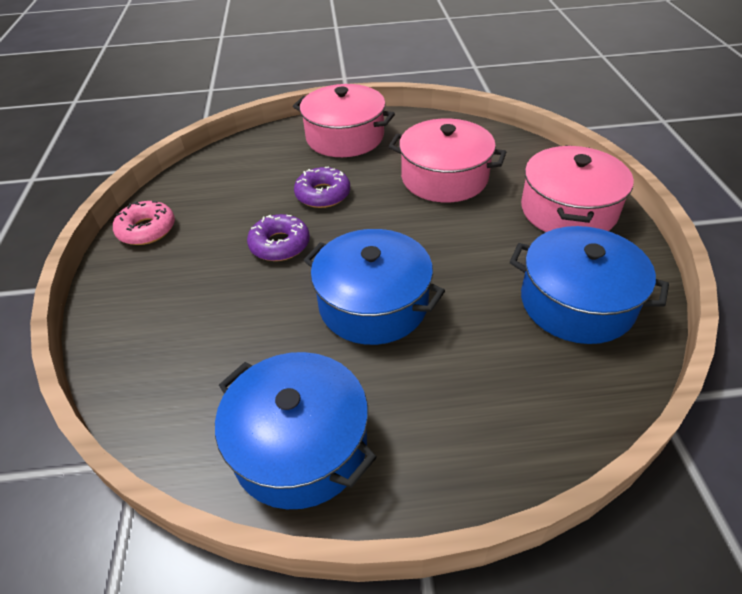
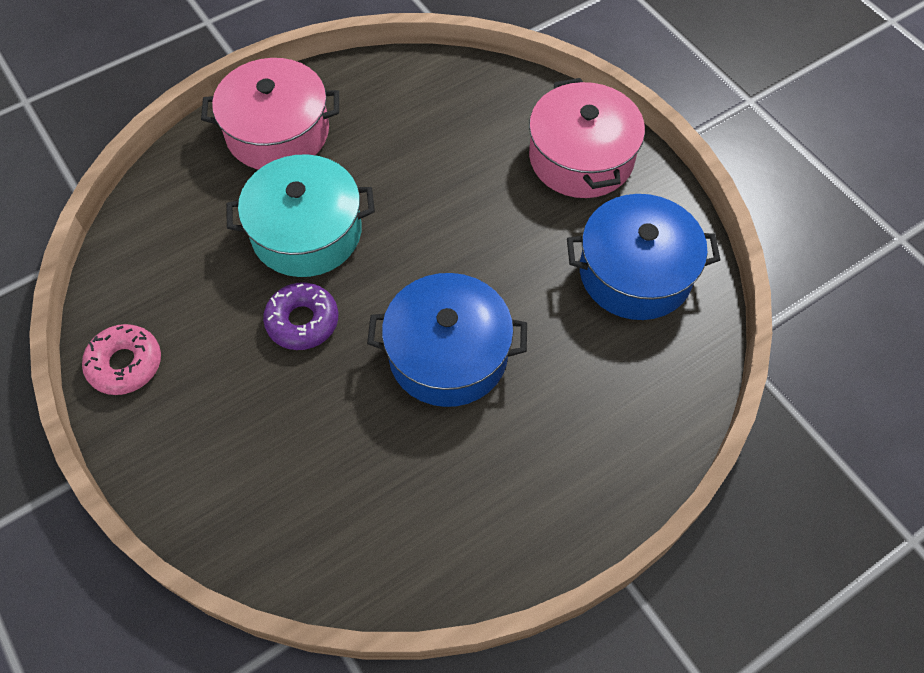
camera: 30 degrees left, 15 degrees up
(300, 445) = (469, 530): blue pot -> none
(323, 194) = (306, 232): purple donut -> turquoise pot
(444, 177) = (431, 157): pink pot -> none

